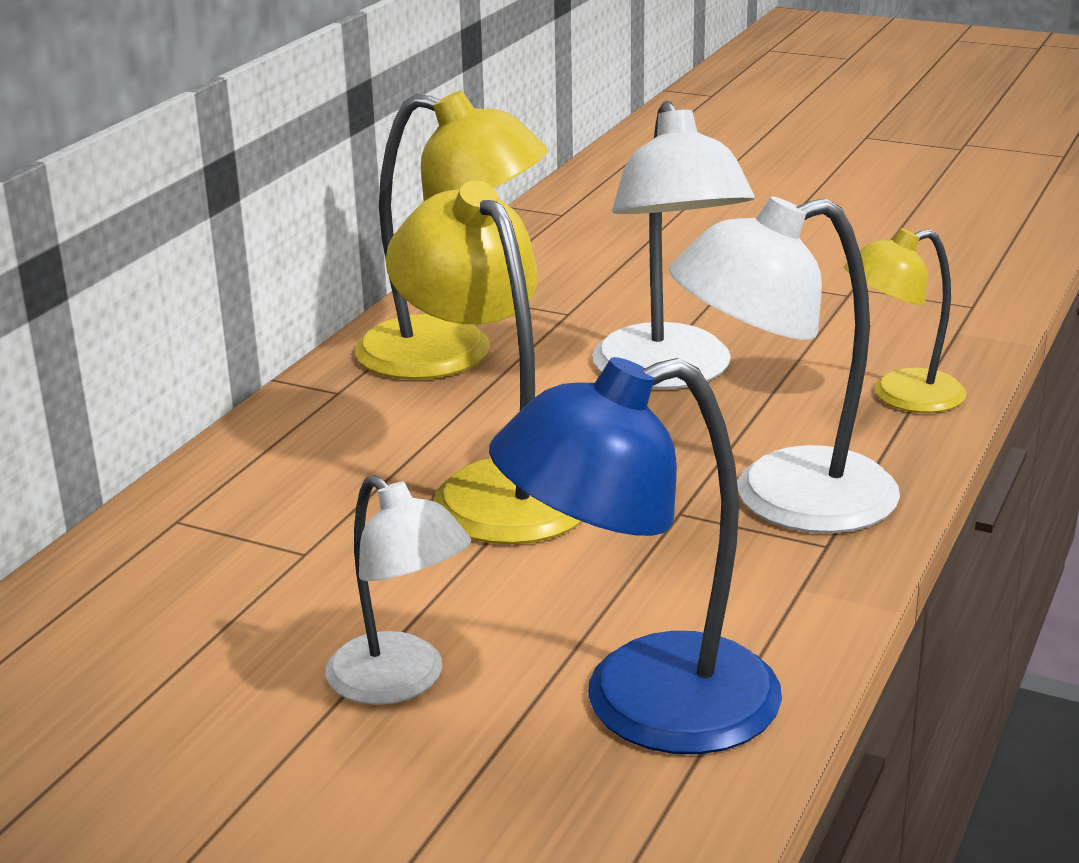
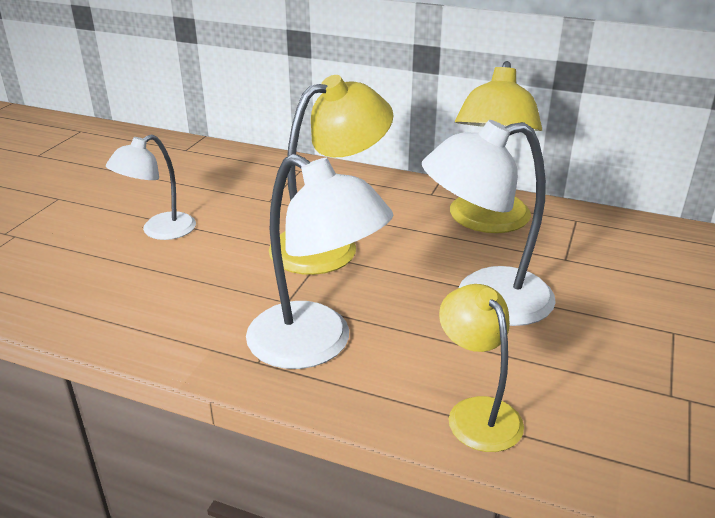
camera: 85 degrees right, 5 degrees up
(642, 704) = (118, 294): blue lamp -> none
(783, 499) = (315, 345): white lamp -> white lamp turned 150 degrees clockwise

